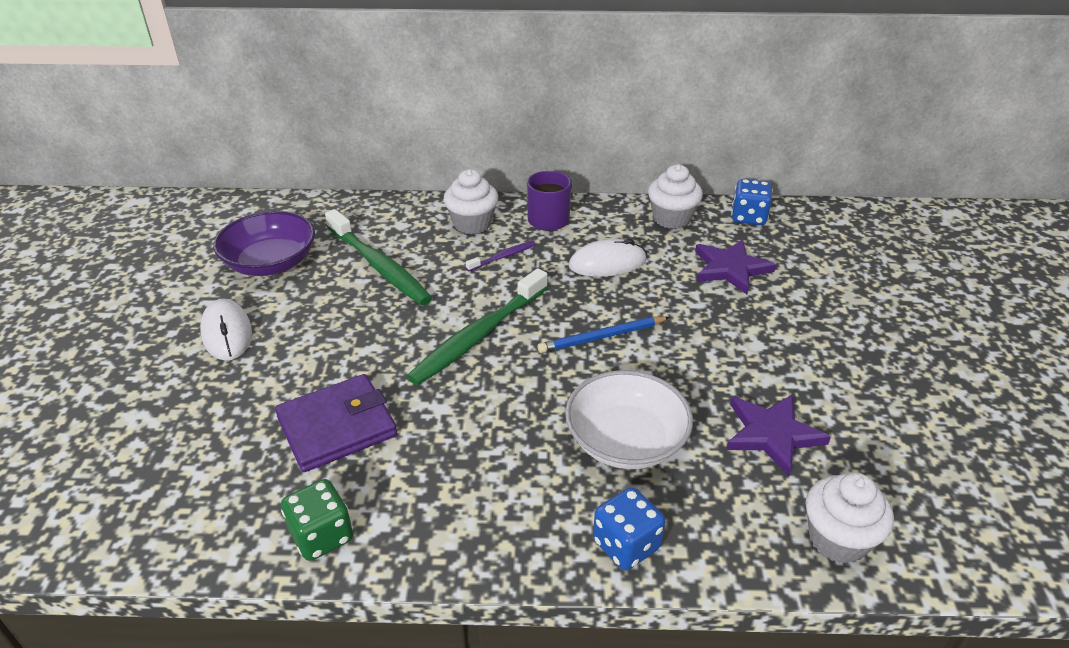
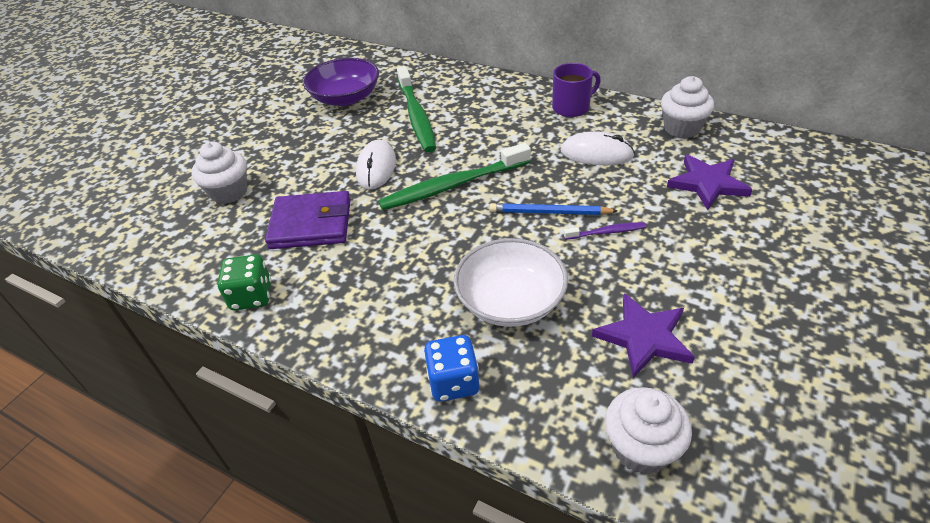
camera: 30 degrees right, 5 degrees up
(227, 333) = (286, 140): white mouse -> white mouse (376, 168)
(472, 224) = (507, 98): white cupcake -> white cupcake (229, 192)
(503, 257) = (513, 129): purple toothbrush -> purple toothbrush (606, 232)
(748, 217) = (759, 142): blue dice -> none

